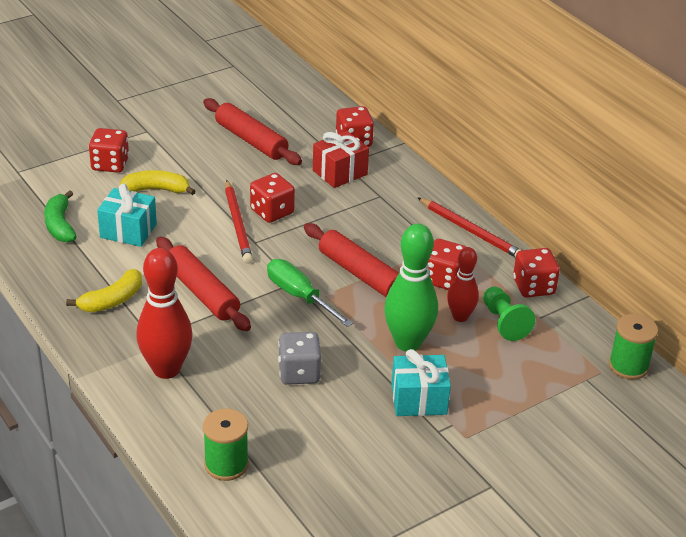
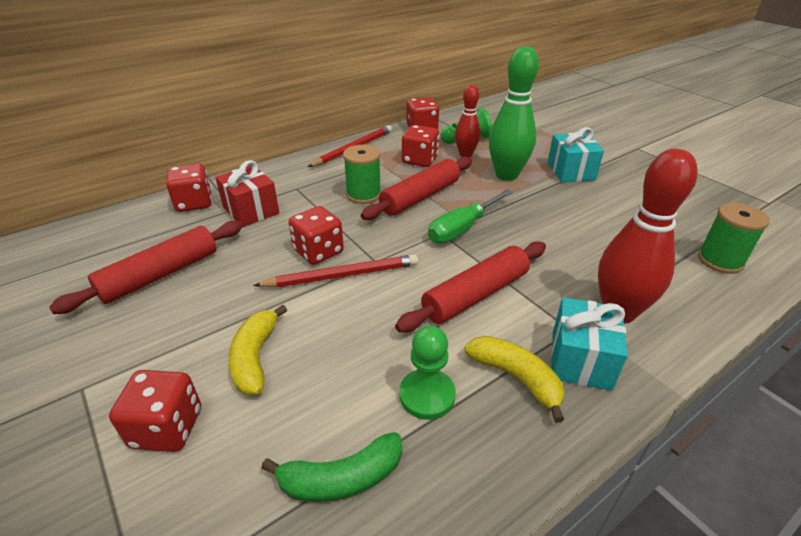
camera: 90 degrees left, 0 degrees up
(108, 259) = (427, 395): none -> green pawn
(128, 231) = (356, 379): turquoise gift -> turquoise gift (580, 359)
(299, 373) = (572, 225): grey dice -> none
(628, 366) = (495, 106): green spool -> green spool (363, 195)

